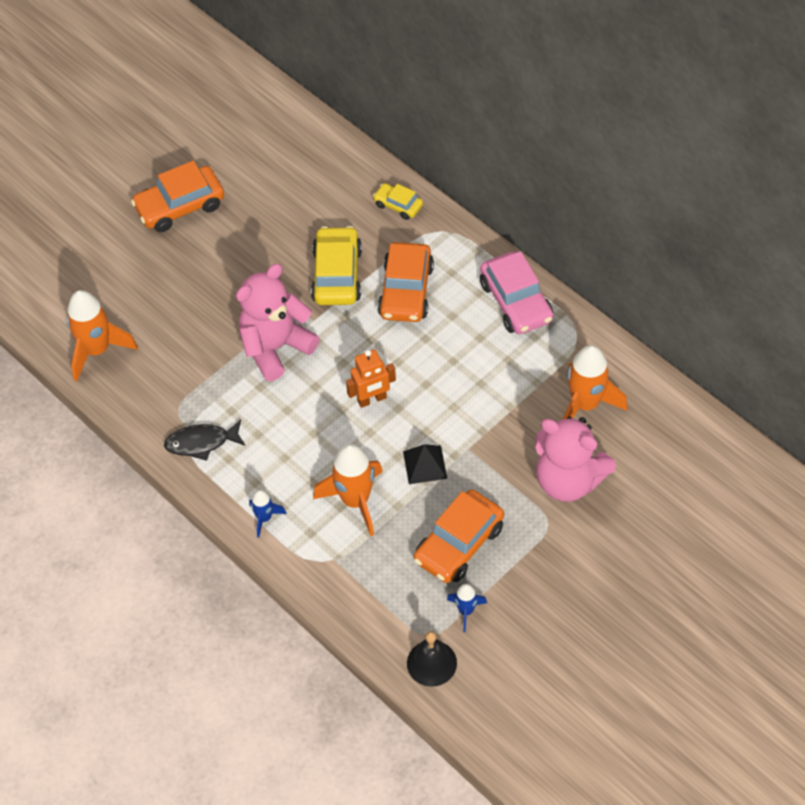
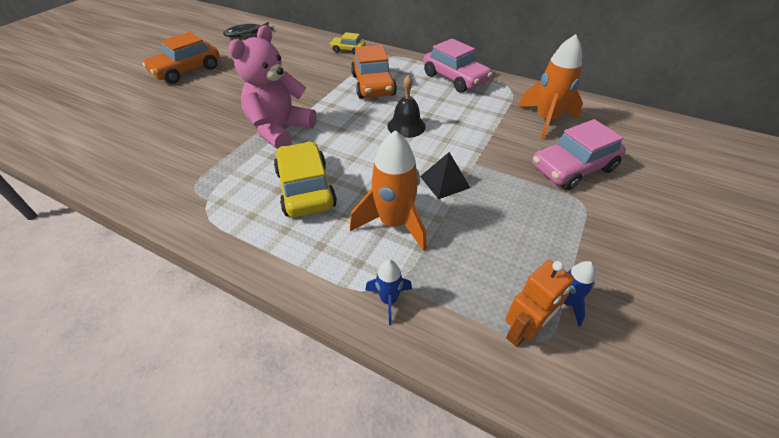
camera: 20 degrees left, 10 degrees down
(97, 350) = (110, 159): orange rocket -> none
(201, 443) = (221, 208): black fish -> black fish (246, 34)
(264, 518) = (303, 260): blue rocket -> blue rocket (389, 300)
(337, 275) = (317, 85): yellow car -> yellow car (305, 189)
(372, 399) = (375, 147): orange robot -> orange robot (523, 331)
(431, 663) = (568, 377): black bell -> black bell (406, 126)
(459, 544) = (515, 237): orange car -> none
(568, 480) = (573, 168): pink teddy bear -> pink car

